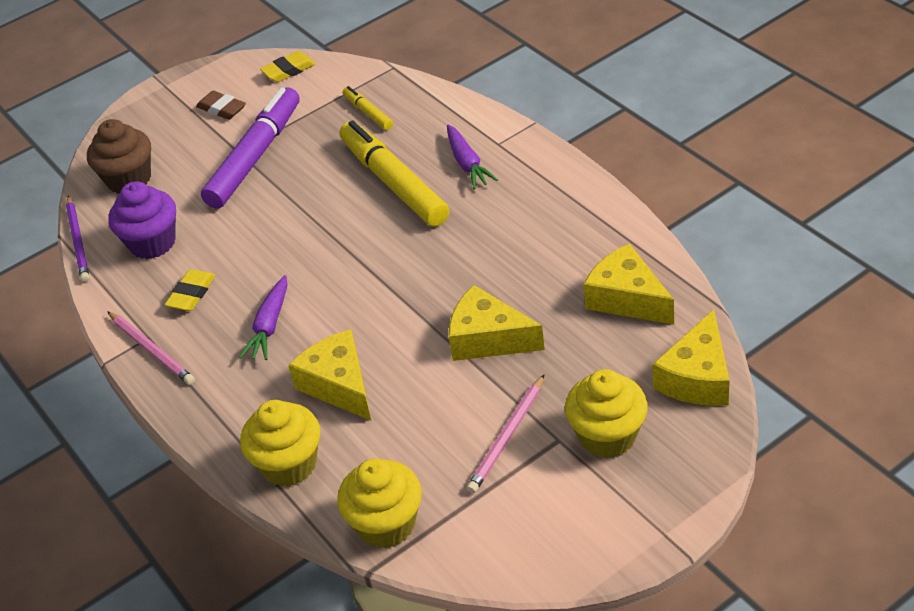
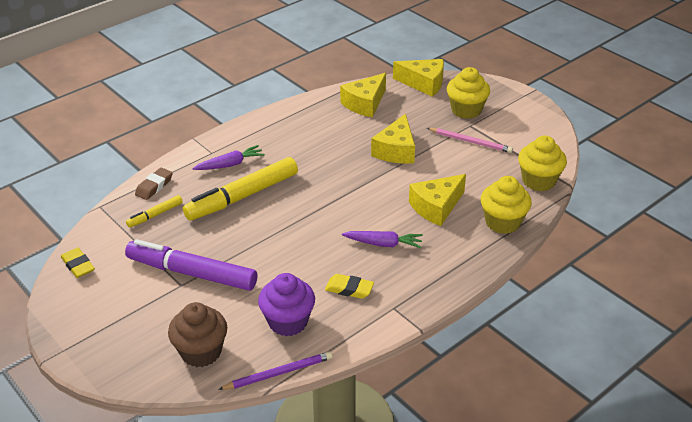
camera: 100 degrees left, 5 degrees down
(151, 350) = (407, 303): pink pencil -> none
(222, 109) = (118, 302): brown eraser -> brown eraser (154, 186)

